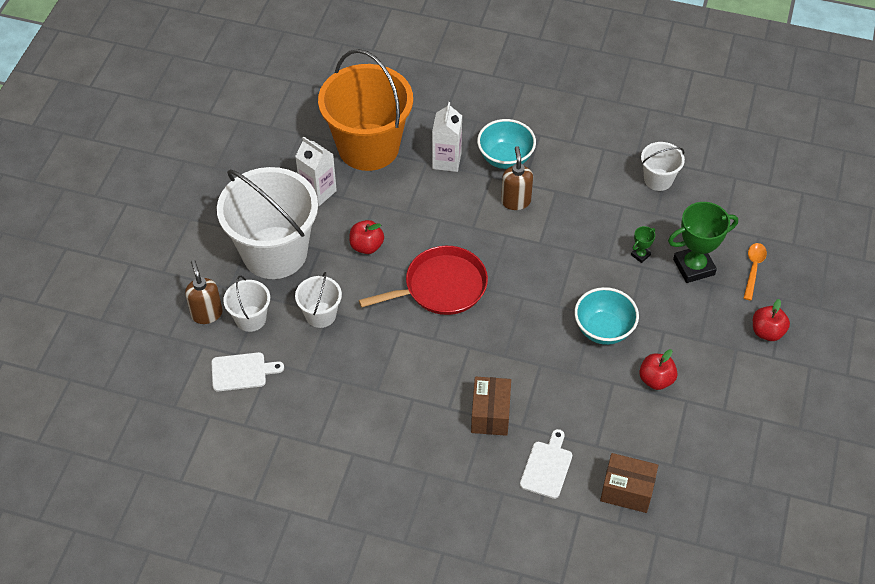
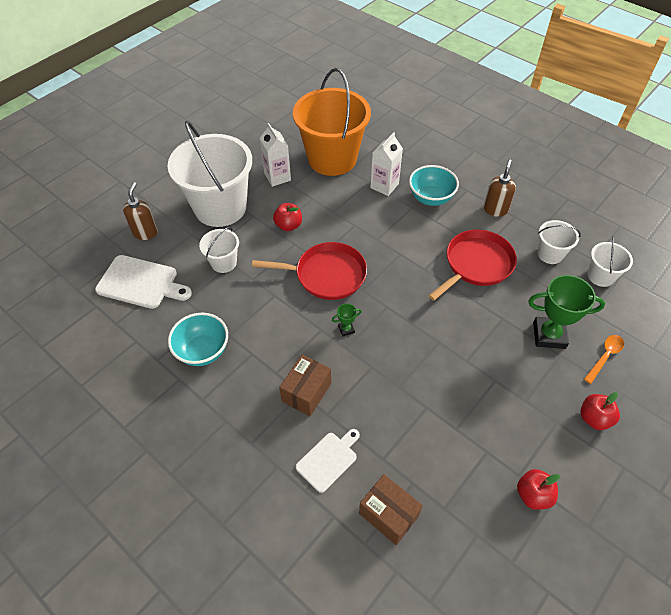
camera: 25 degrees right, 0 degrees up
(242, 371) = (141, 283): white cutting board -> white cutting board, size x1.57
(250, 318) = (173, 247): white bucket -> white bucket (600, 276)
(515, 201) = (422, 231): brown soap dispenser -> brown soap dispenser (495, 209)
(590, 218) = (476, 264): none -> red pan
(603, 329) = (442, 358): turquoise bowl -> turquoise bowl (203, 351)
(640, 255) = (505, 308): green trophy -> green trophy (346, 329)
(656, 380) = (467, 421): red apple -> red apple (533, 495)

